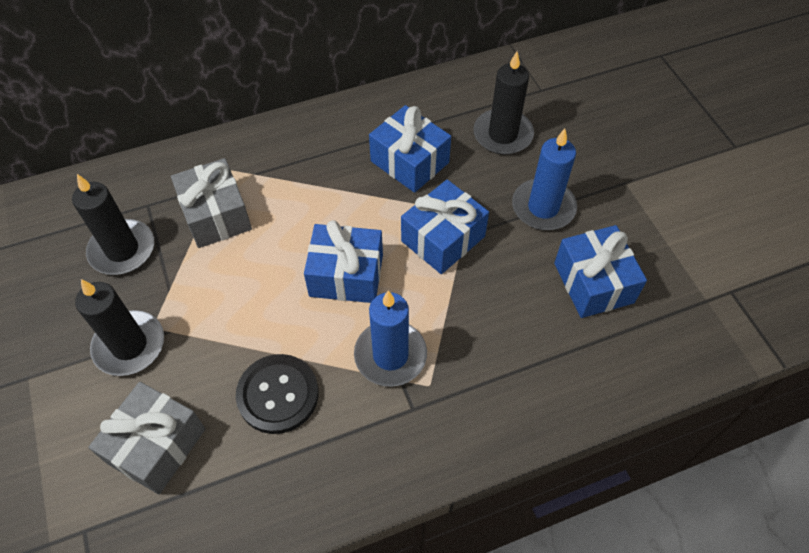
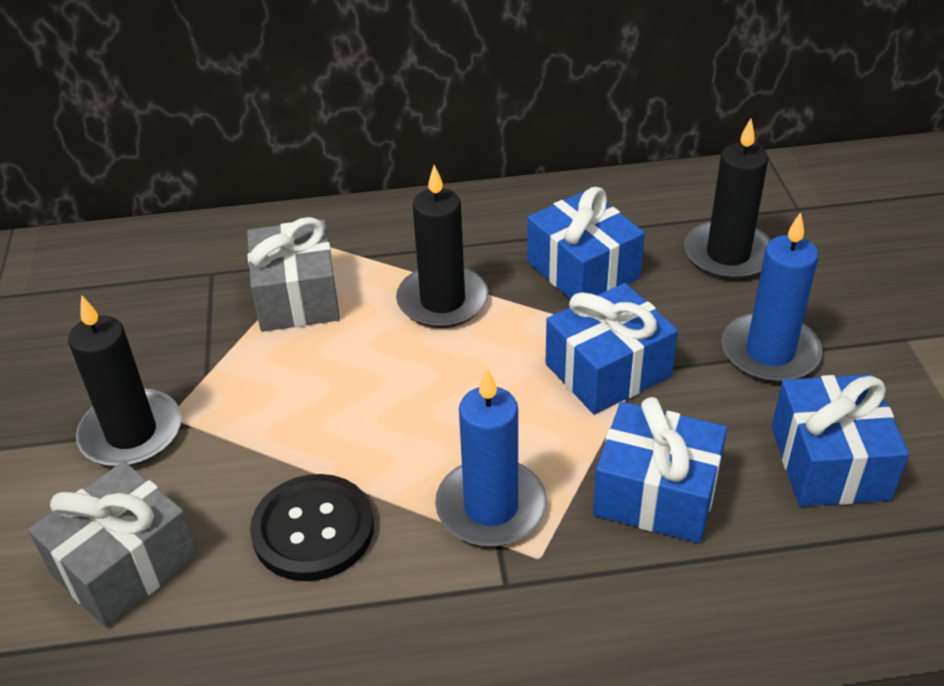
camera: 15 degrees right, 15 degrees down
(122, 250) = (161, 319): black candle -> black candle (442, 301)
(346, 275) = (455, 395): blue gift -> blue gift (656, 493)

